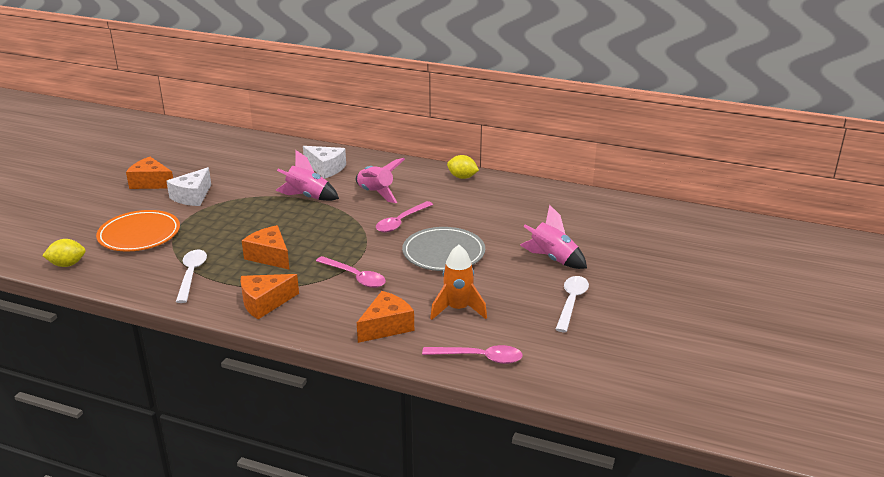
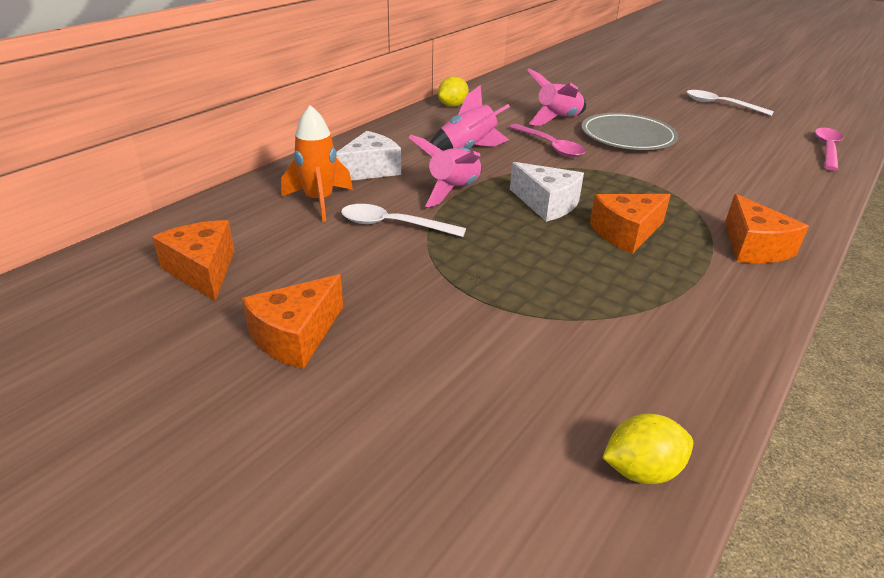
camera: 75 degrees left, 5 degrees up
(67, 264) = (641, 470): yellow lemon -> yellow lemon turned 75 degrees clockwise
(139, 234) = (526, 357): orange plate -> none
(191, 274) = (680, 303): white spoon -> white spoon (393, 225)
(192, 196) = (393, 288): white cheese -> white cheese (547, 204)
(355, 277) = (682, 185): pink spoon -> none
(386, 326) = (786, 181): orange cheese -> orange cheese (203, 270)
(458, 309) = (743, 146): orange rocket -> orange rocket (319, 201)
(553, 259) = (644, 99): pink rocket -> pink rocket (557, 119)

